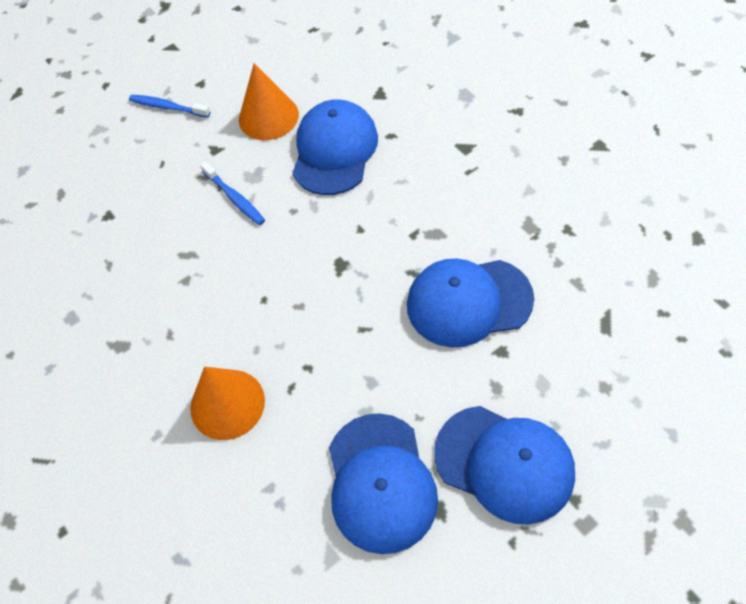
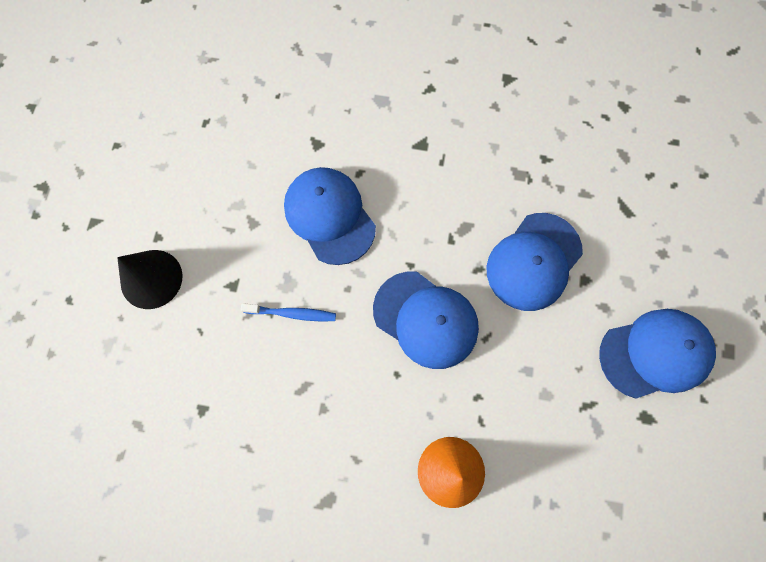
camera: 50 degrees left, 15 degrees up
(168, 107) = (151, 279): blue toothbrush -> black cone
(268, 117) = (248, 225): orange cone -> none
(380, 482) = (599, 432): blue cap -> blue cap (425, 319)

